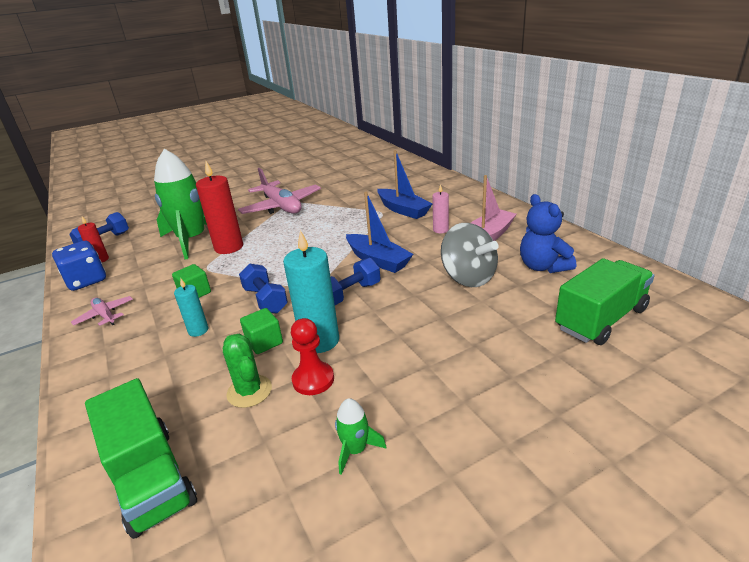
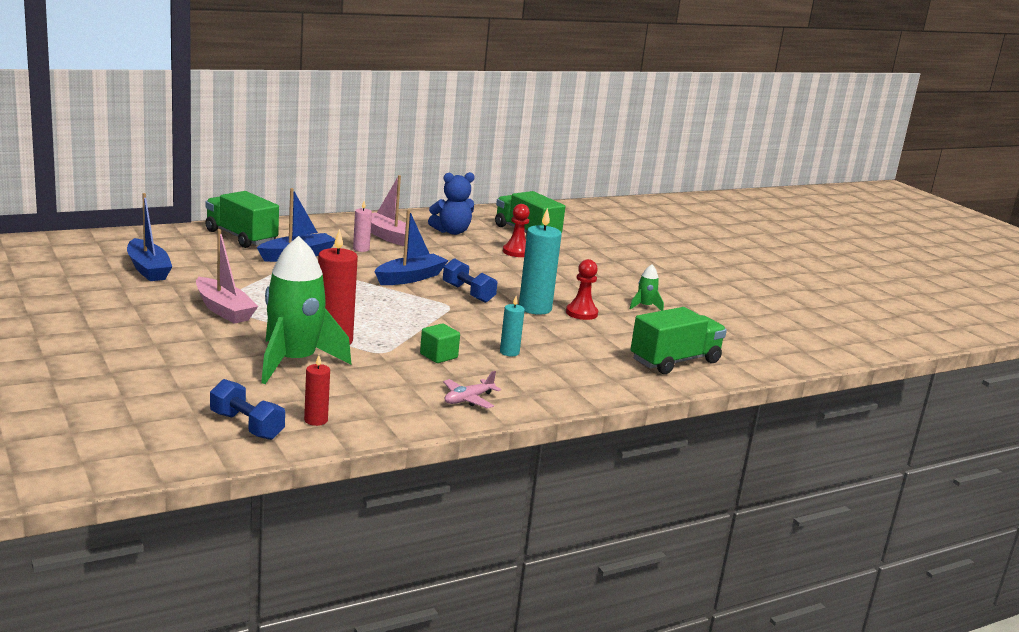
camera: 95 degrees left, 10 degrees down
(86, 280) = (377, 422): blue dice -> none
(249, 391) = (593, 333): green cactus -> none
(264, 342) = (533, 327): green cube -> none
(265, 300) = (465, 325): blue dumbbell -> none
(281, 206) = (224, 310): pink plane -> pink boat
(345, 177) = (148, 269): none -> blue boat
(429, 187) = (241, 237): none -> green truck
(468, 277) = (458, 254): grey spinning top -> none
(510, 315) = (516, 252): none -> red pawn

